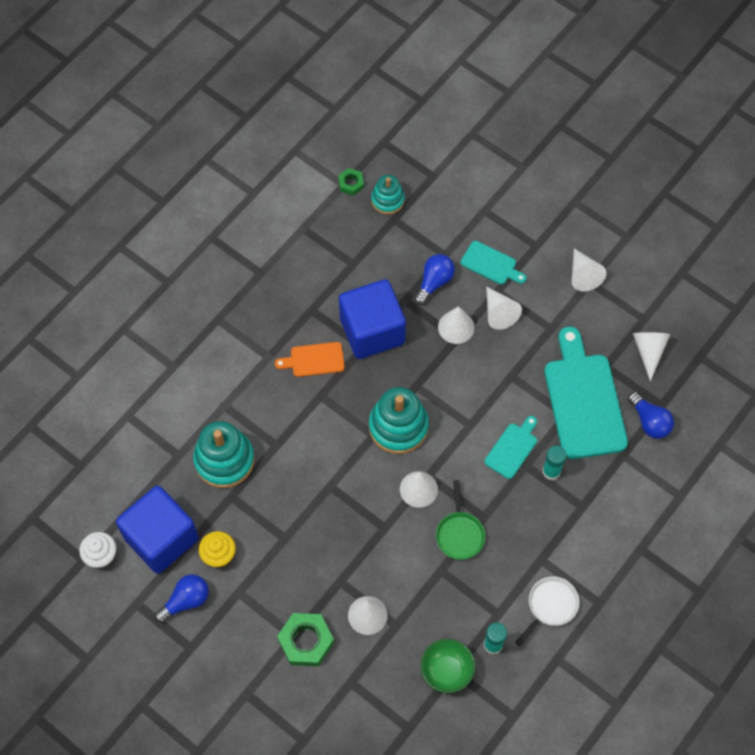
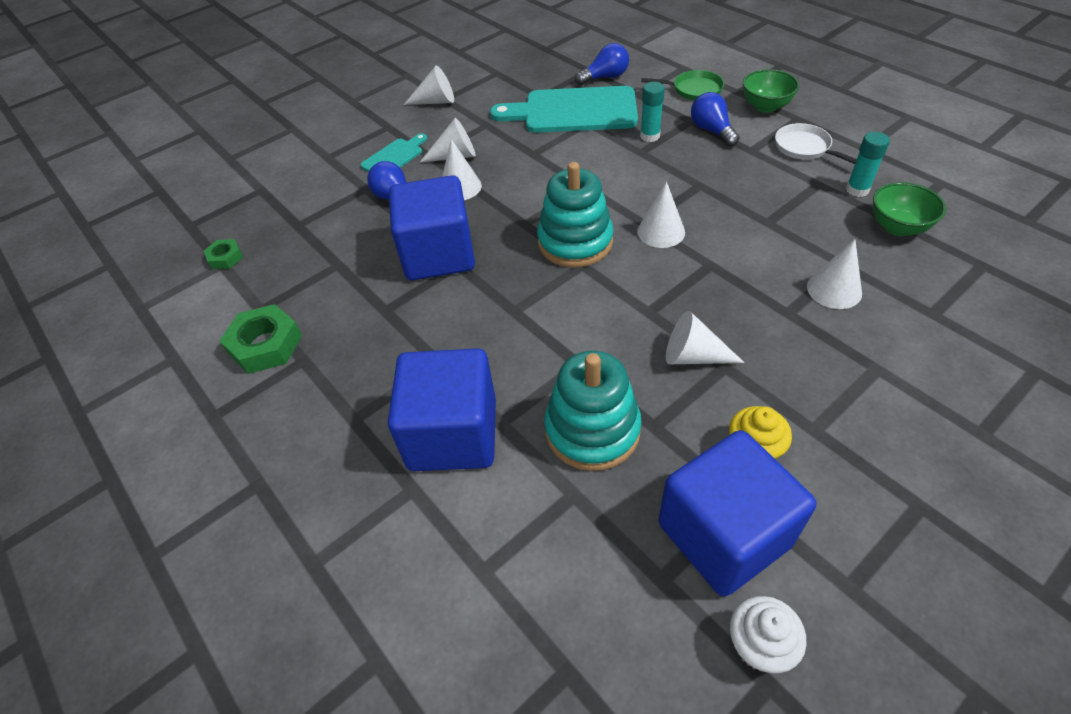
camera: 75 degrees left, 15 degrees down
(186, 601) = (837, 505): blue light bulb -> blue light bulb (712, 131)
(212, 379) = (453, 434): none -> blue cube
(306, 641) = (882, 355): green nut -> green nut (266, 345)
(314, 360) = (459, 313): orange cutting board -> none
(387, 200) = (268, 228): turquoise stacking toy -> none
(459, 534) = (720, 204): green pan -> green pan (693, 90)
(512, 448) = (619, 159): turquoise cutting board -> none
(616, 574) = (765, 106): none -> green bowl
(649, 351) = (532, 72): white cone -> white cone (693, 356)

